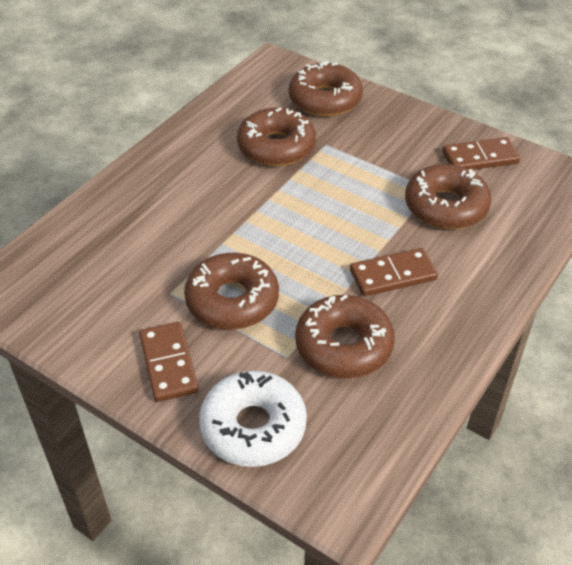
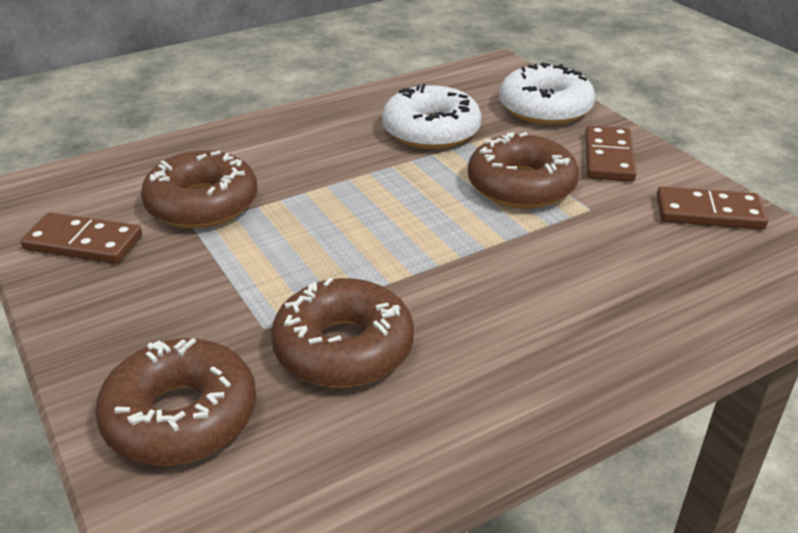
camera: 155 degrees left, 10 degrees down
(344, 345) = (431, 131): brown donut -> white donut
(393, 275) = (334, 163): brown domino -> brown domino (709, 212)

